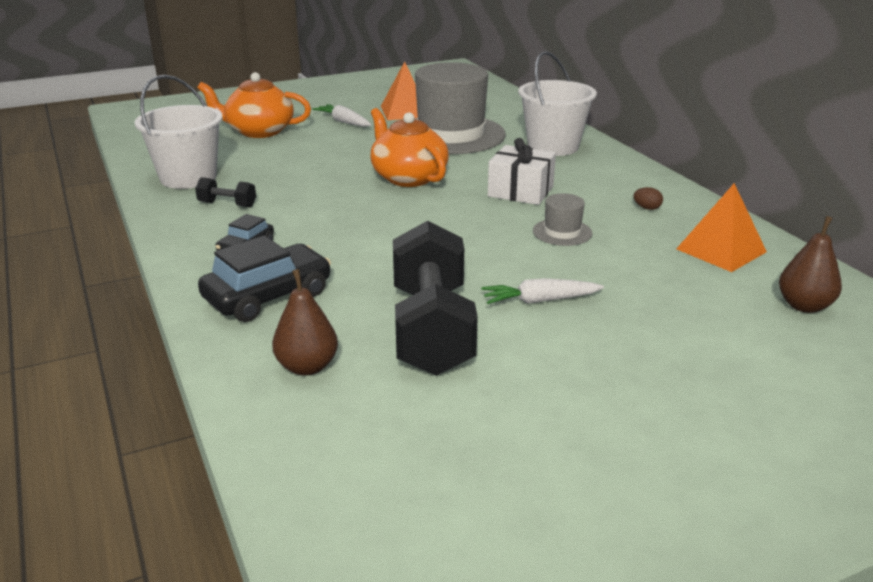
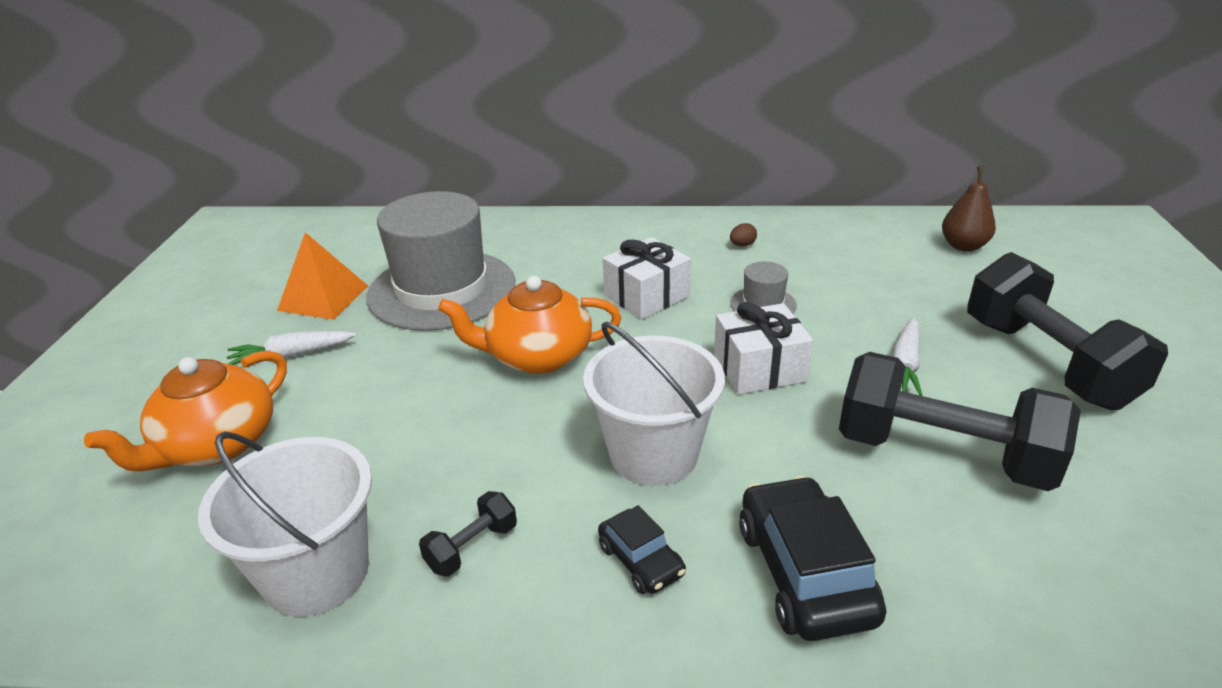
camera: 60 degrees left, 5 degrees up
(307, 367) = (1004, 580): brown pear -> none
(471, 246) = (759, 368): none -> white gift
(553, 146) = (550, 241): white bucket -> white bucket (654, 454)
(622, 368) = (1046, 362): none -> black dumbbell
(721, 250) = (849, 243): orange pyramid -> none

